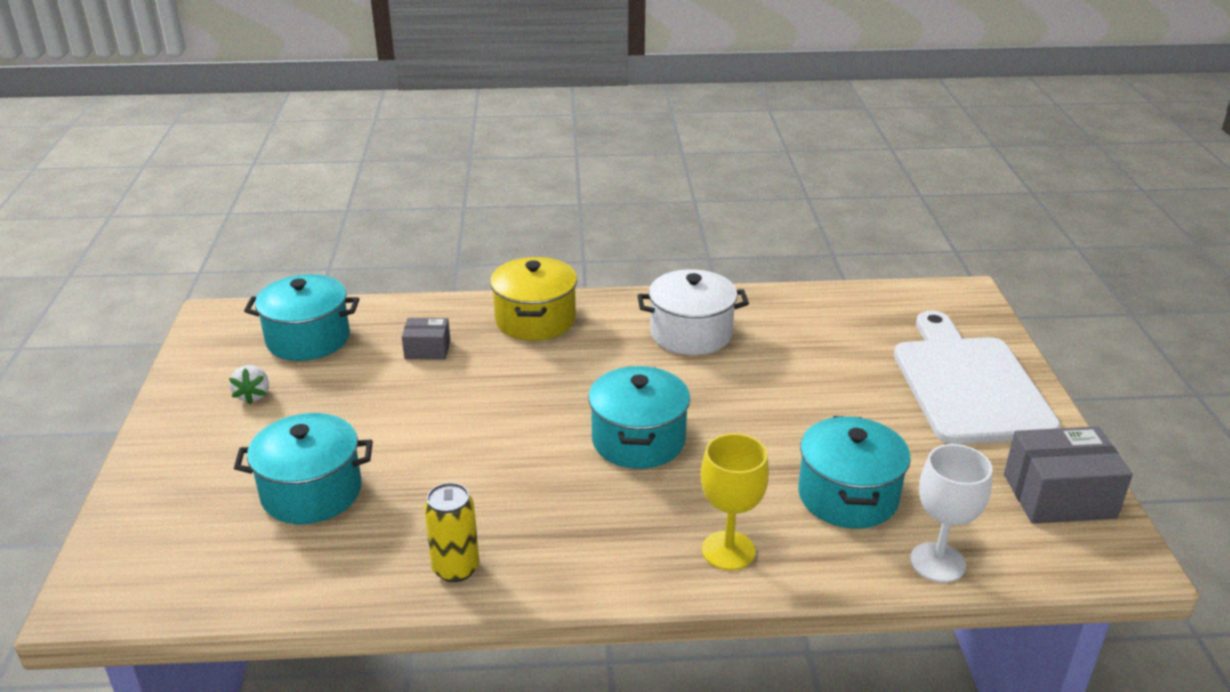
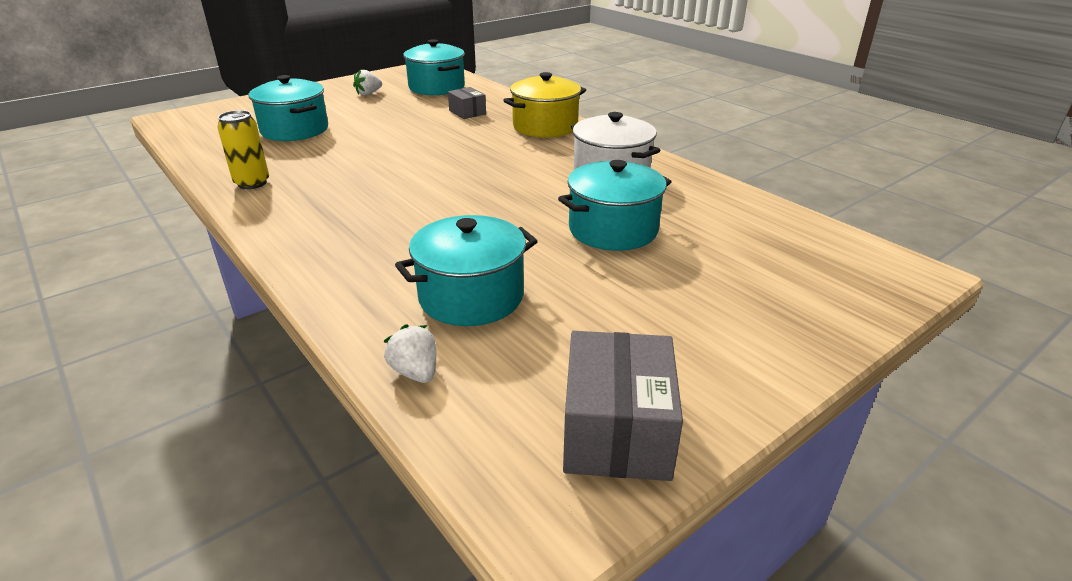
camera: 55 degrees right, 0 degrees up
(638, 440) = (447, 195): turquoise pot -> turquoise pot (613, 230)
(728, 551) = (344, 264): yellow goblet -> none
(937, 562) = (415, 372): white goblet -> white strawberry
(968, 385) = (743, 316): white cutting board -> none
(1059, 496) = (616, 430): grey box -> grey box turned 45 degrees clockwise

